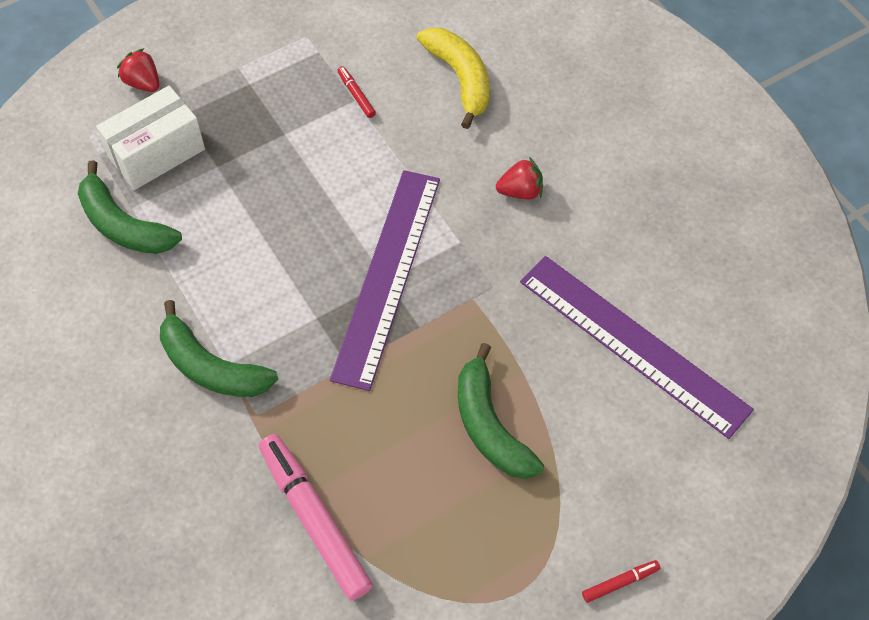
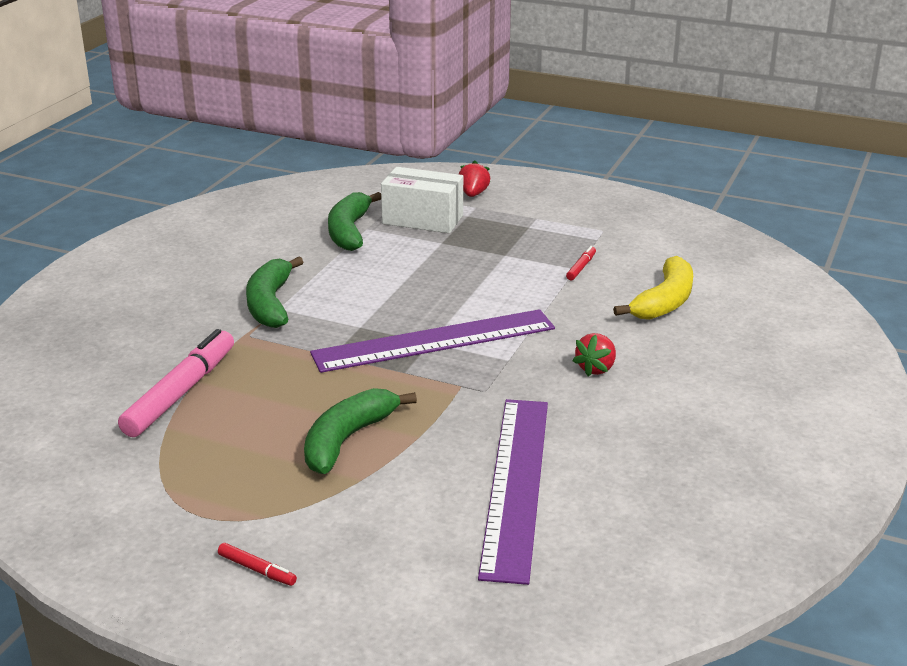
camera: 55 degrees right, 30 degrees down
(520, 191) = (596, 368): red strawberry -> red strawberry turned 75 degrees clockwise

